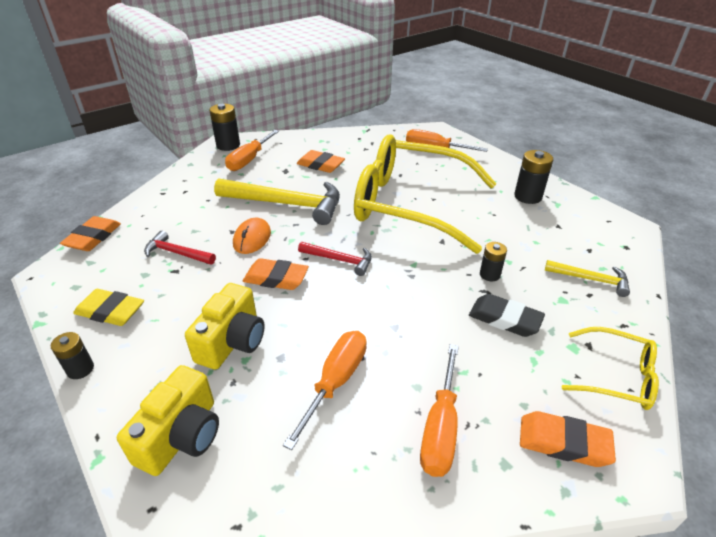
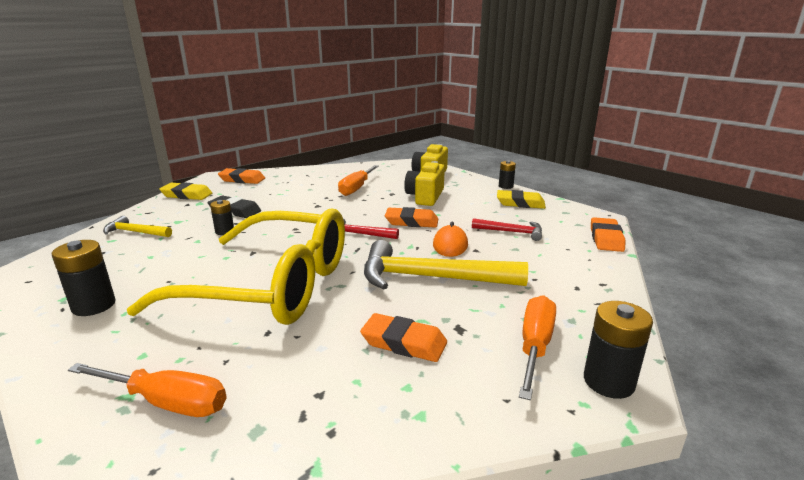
camera: 175 degrees right, 15 degrees down
(440, 427) = (302, 180): orange screwdriver -> none
(615, 376) = (187, 195): yellow glasses -> yellow eraser

